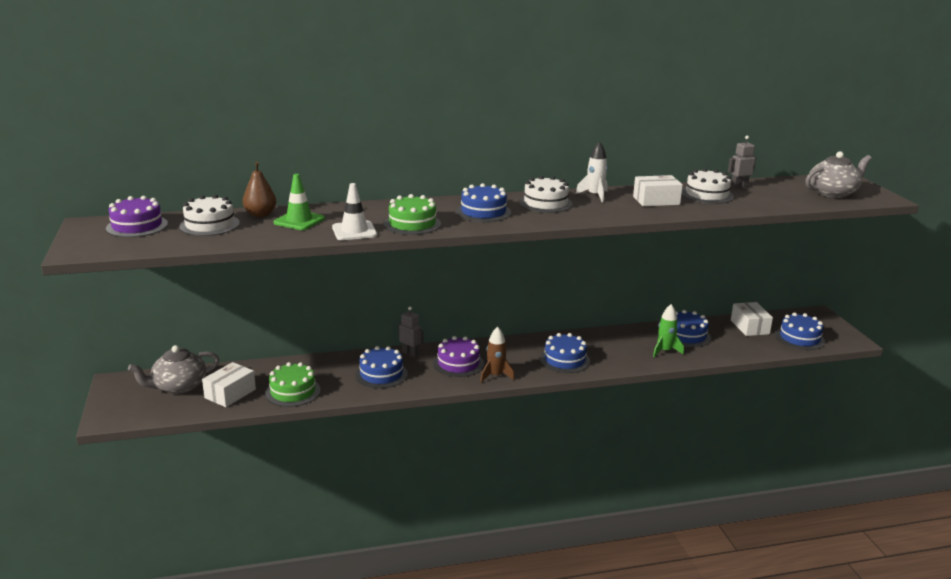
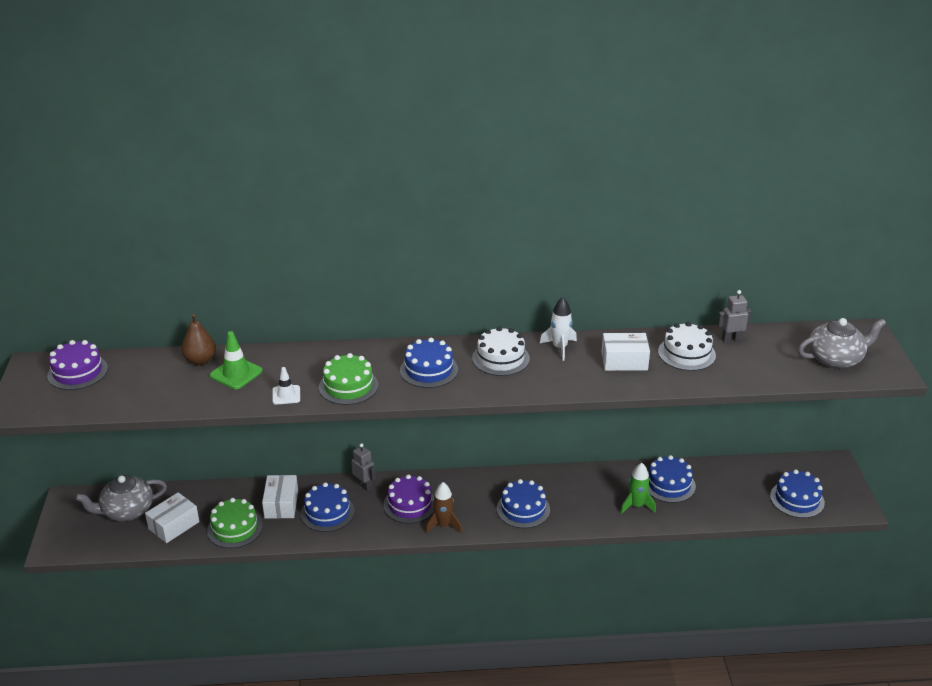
camera: 10 degrees right, 10 degrees up
(209, 225) = (147, 374): white cake -> none
(354, 231) = (286, 395): white traffic cone -> white traffic cone, size x0.66
(749, 327) = (746, 477): white box -> white box (281, 504)

